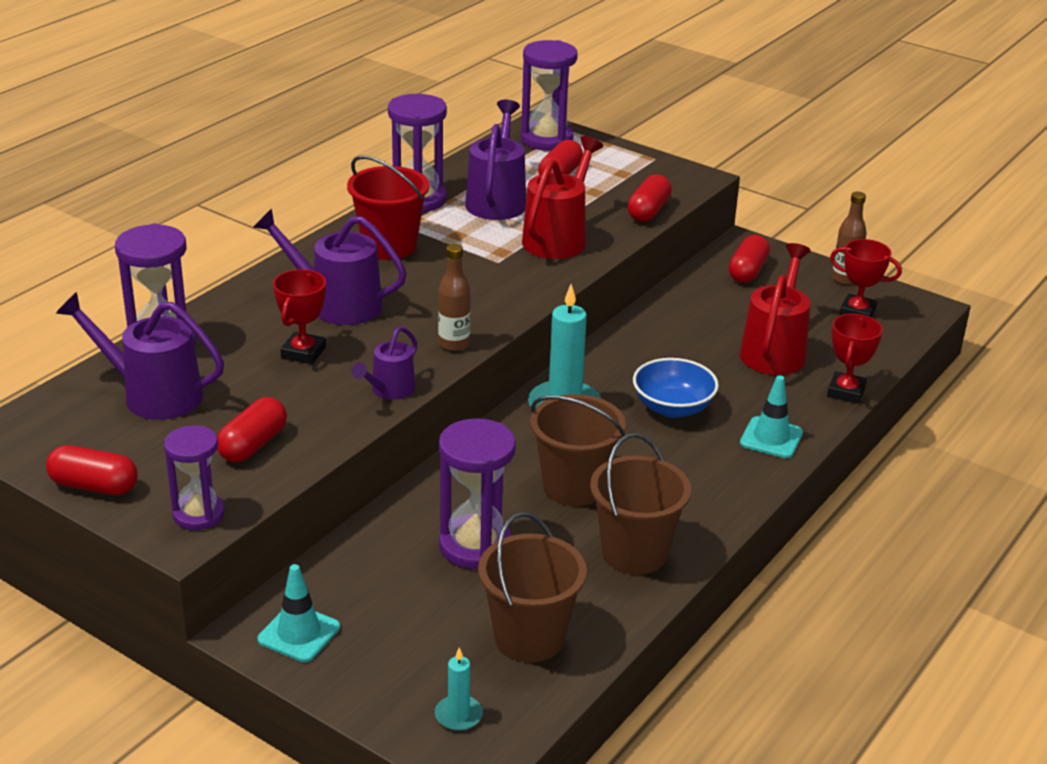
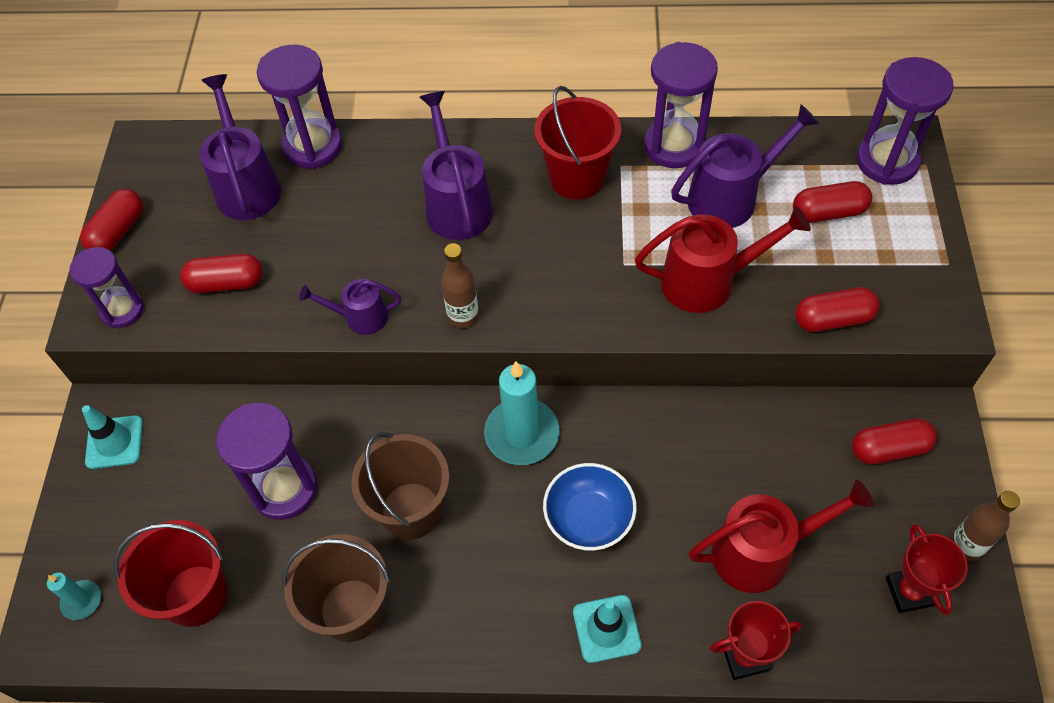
camera: 60 degrees right, 25 degrees up
(94, 486) = (118, 231): red capsule -> red capsule turned 45 degrees clockwise
(303, 352) = (370, 230): red trophy -> none
(529, 637) = (196, 595): brown bucket -> red bucket

